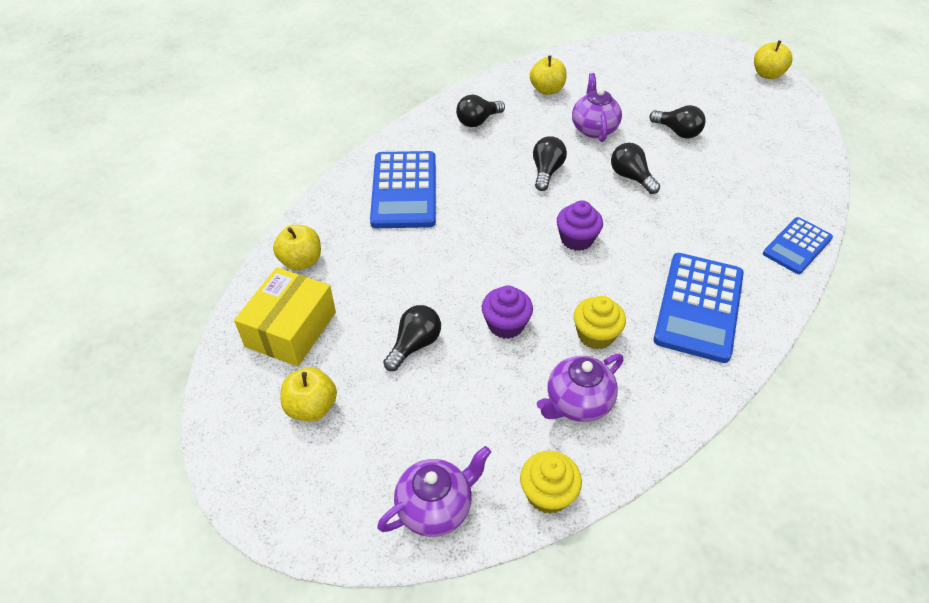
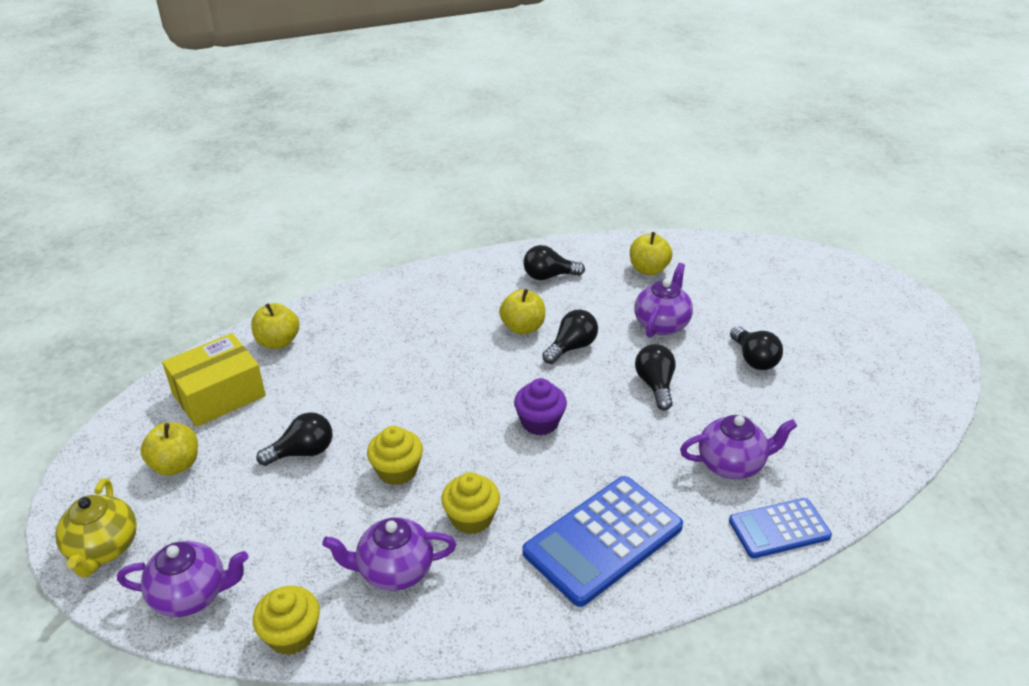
camera: 30 degrees right, 10 degrees down
(317, 511) = (103, 549): none -> yellow teapot
(404, 190) = (420, 315): blue calculator -> none
(506, 324) = (397, 471): purple cupcake -> yellow cupcake
(730, 214) = (732, 464): none -> purple teapot
(767, 74) = (928, 336): yellow apple -> yellow apple (522, 327)

